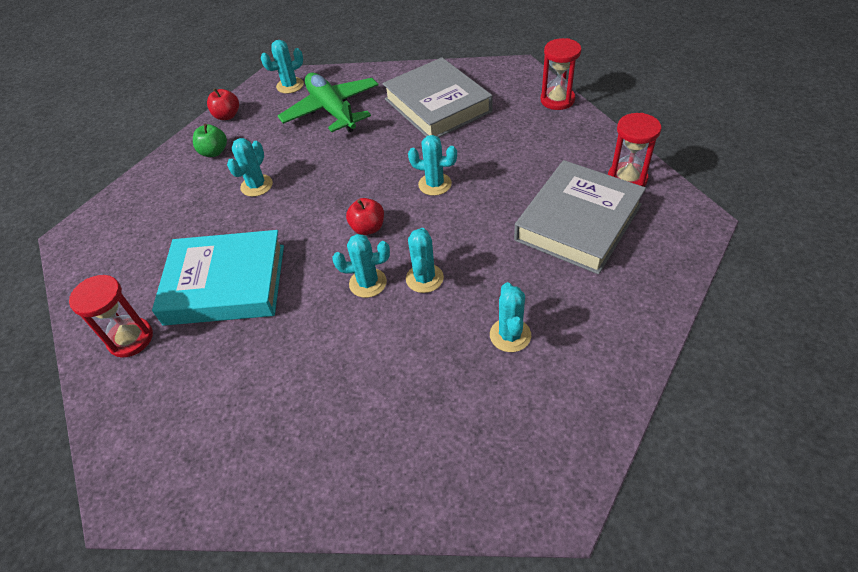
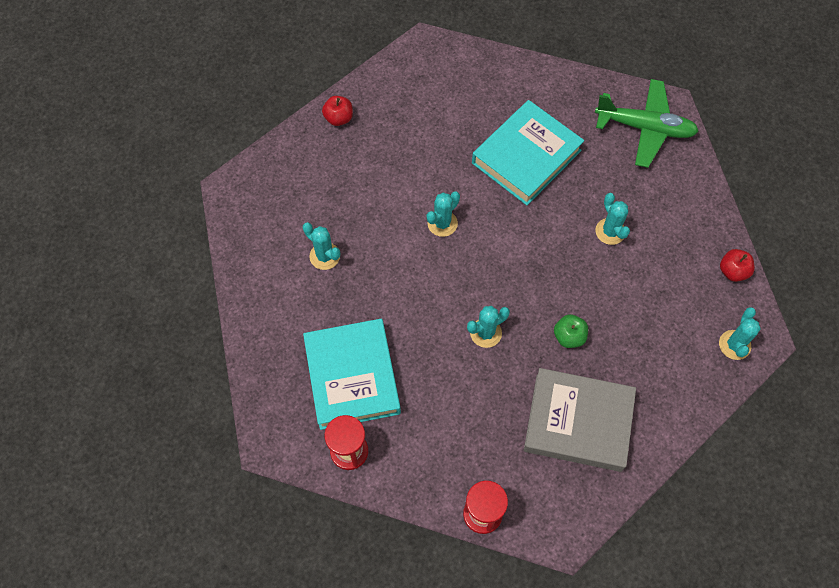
camera: 130 degrees right, 15 degrees up
(131, 339) = (532, 92): red hourglass -> none
(214, 152) = (685, 232): green apple -> green apple (569, 337)
(332, 110) = (658, 345): green plane -> green plane (645, 128)
(368, 228) = (489, 260): red apple -> red apple (338, 118)
(424, 278) = (411, 253): turquoise cactus -> none
(578, 222) = (352, 376): grey book -> turquoise book

